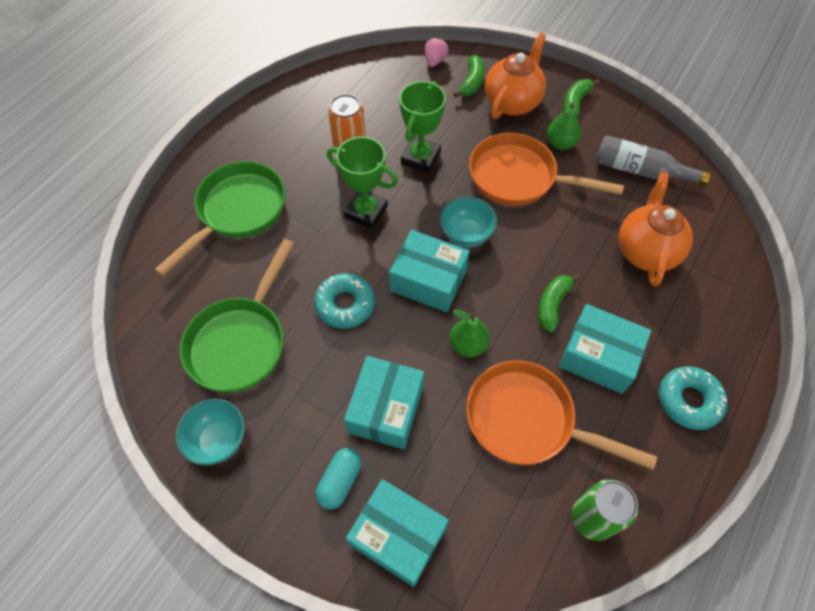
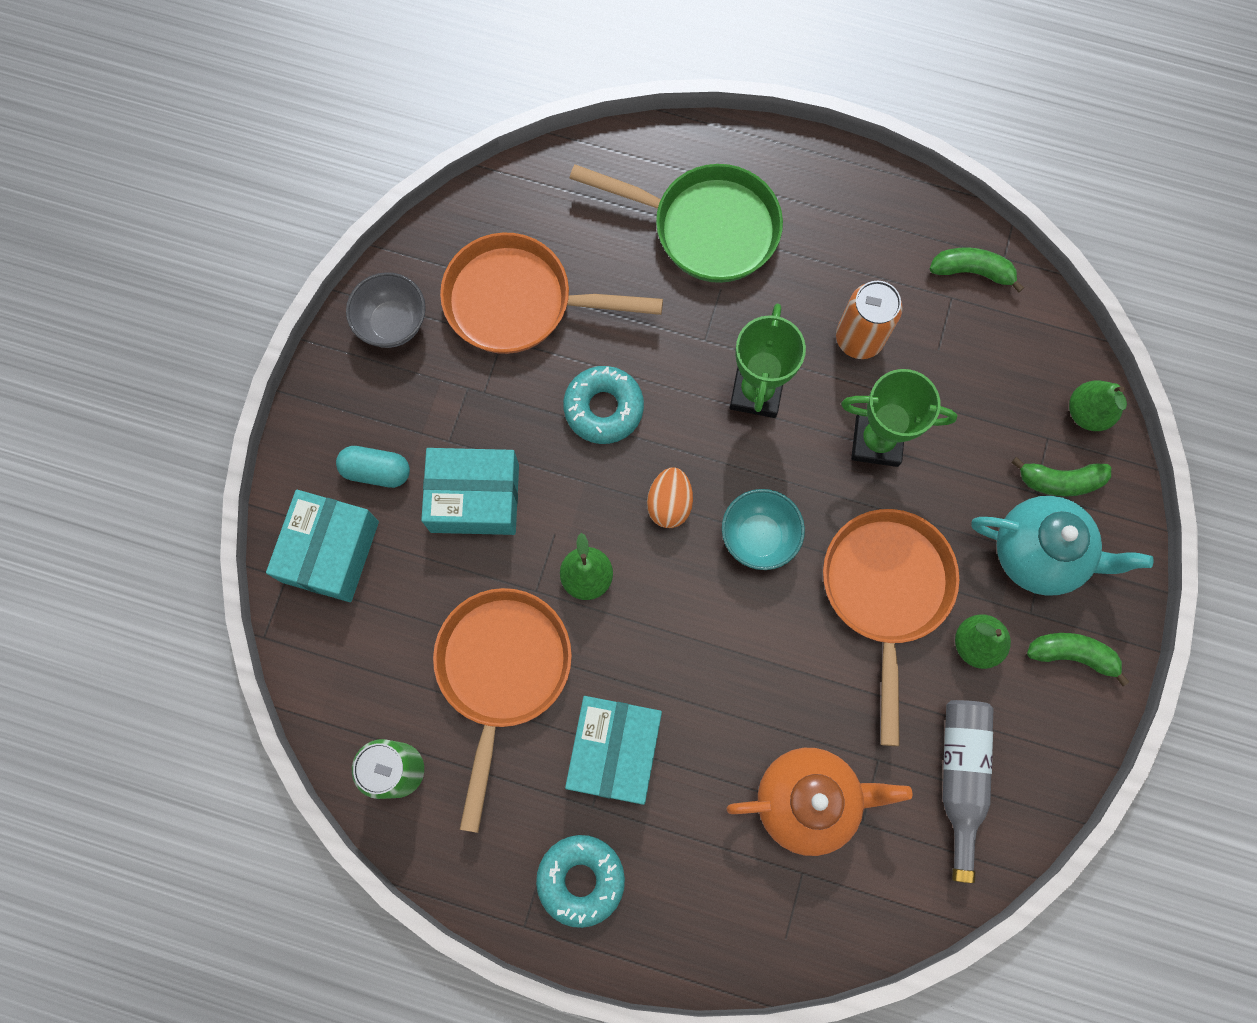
camera: 75 degrees right, 15 degrees up
(218, 440) = (392, 323): turquoise bowl -> grey bowl
(241, 342) = (519, 302): green pan -> orange pan
(428, 280) = (669, 504): turquoise box -> orange egg
(435, 61) = (1087, 413): pink strawberry -> green pear
(512, 102) = (1039, 553): orange teapot -> turquoise teapot
(552, 305) = (677, 677): green banana -> green banana (972, 271)

